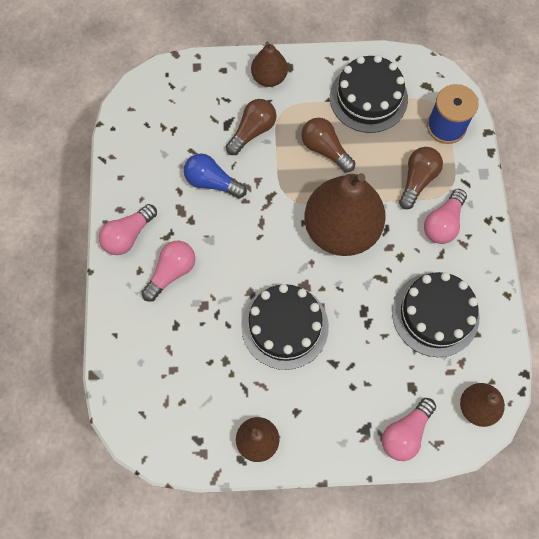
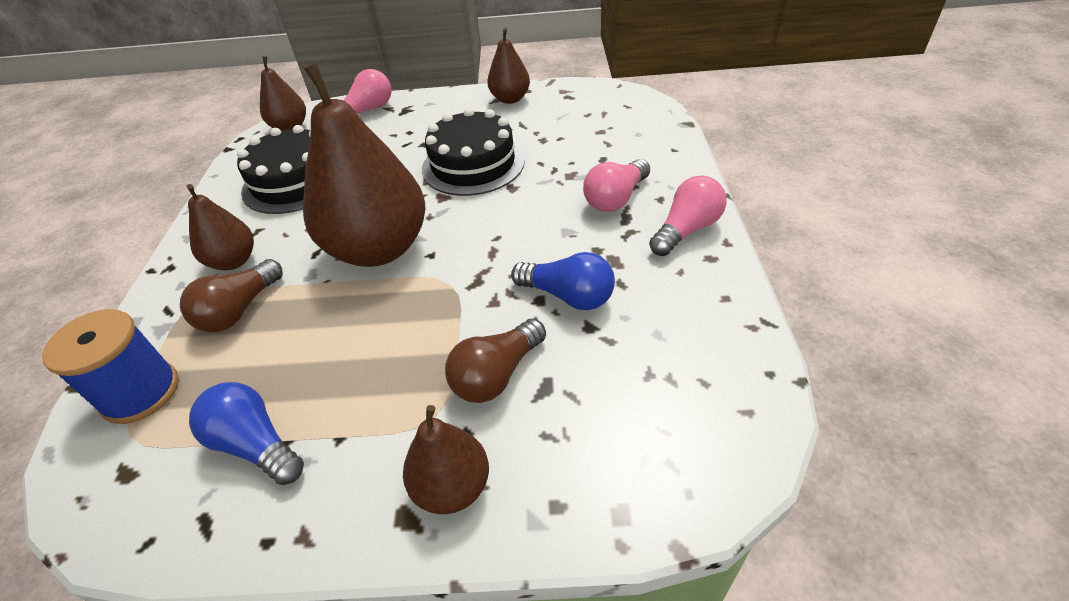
camera: 175 degrees left, 25 degrees down
(325, 149) = (371, 349): brown light bulb -> none
(368, 98) = (256, 444): black cake -> blue light bulb
(443, 223) = (233, 261): pink light bulb -> brown pear

